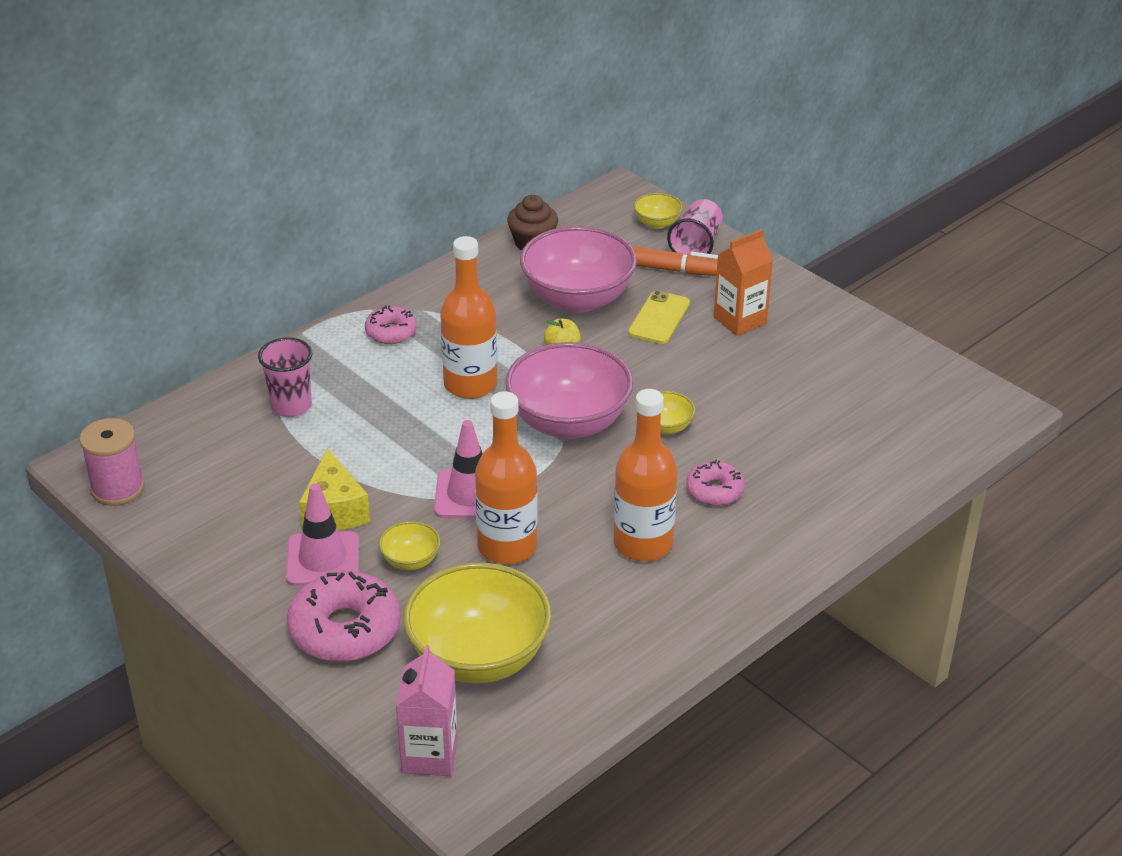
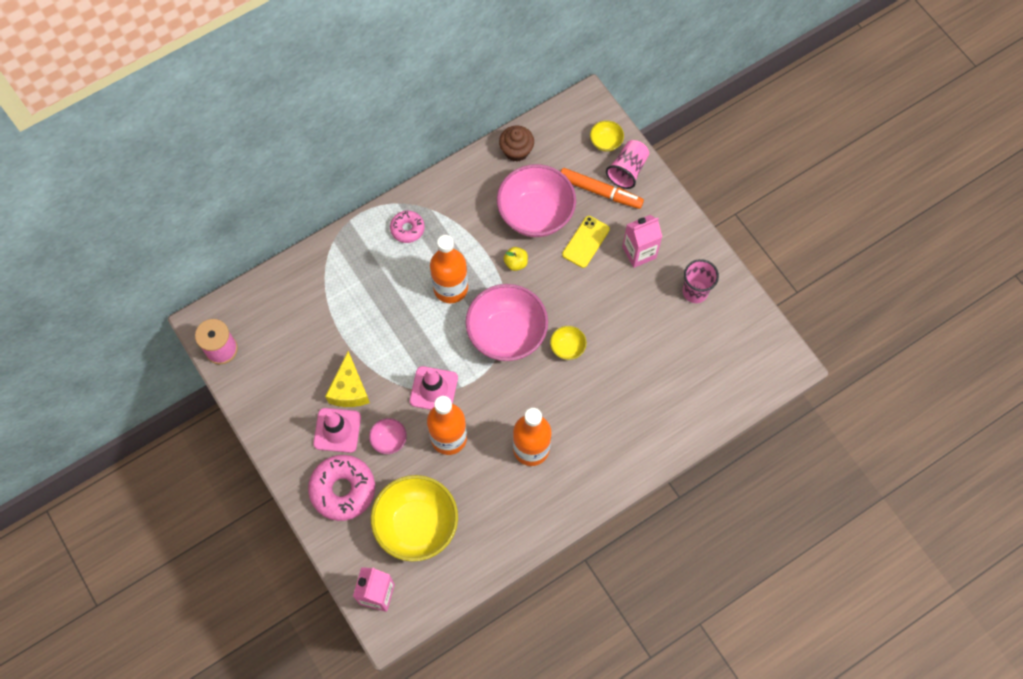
camera: 10 degrees right, 30 degrees up
(291, 406) = (334, 290): pink cup -> pink cup (695, 291)
(410, 561) = (389, 440): yellow bowl -> pink bowl
(714, 490) = (585, 410): pink donut -> none
(740, 320) = (639, 252): orange carton -> pink carton

